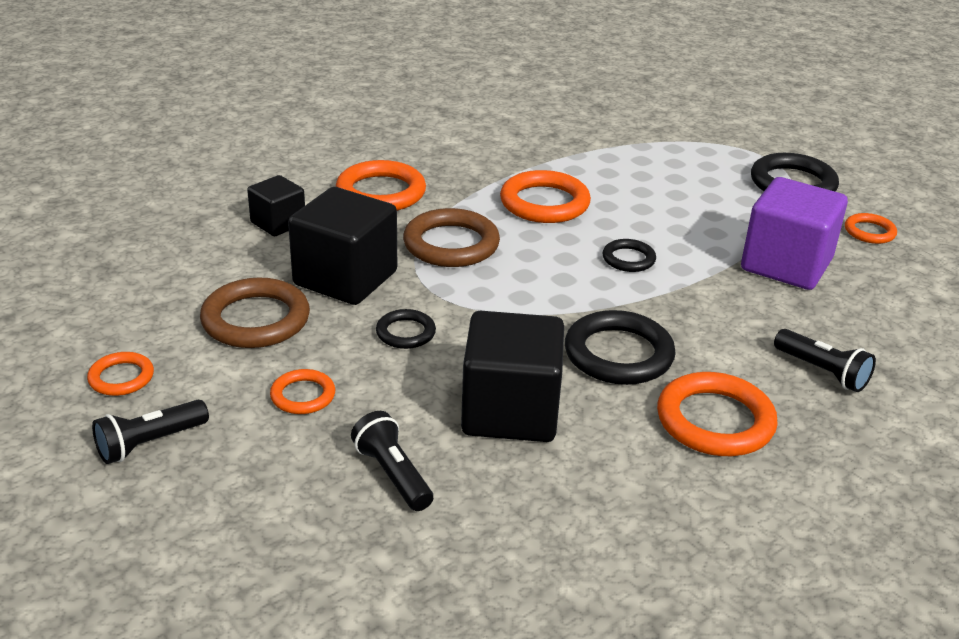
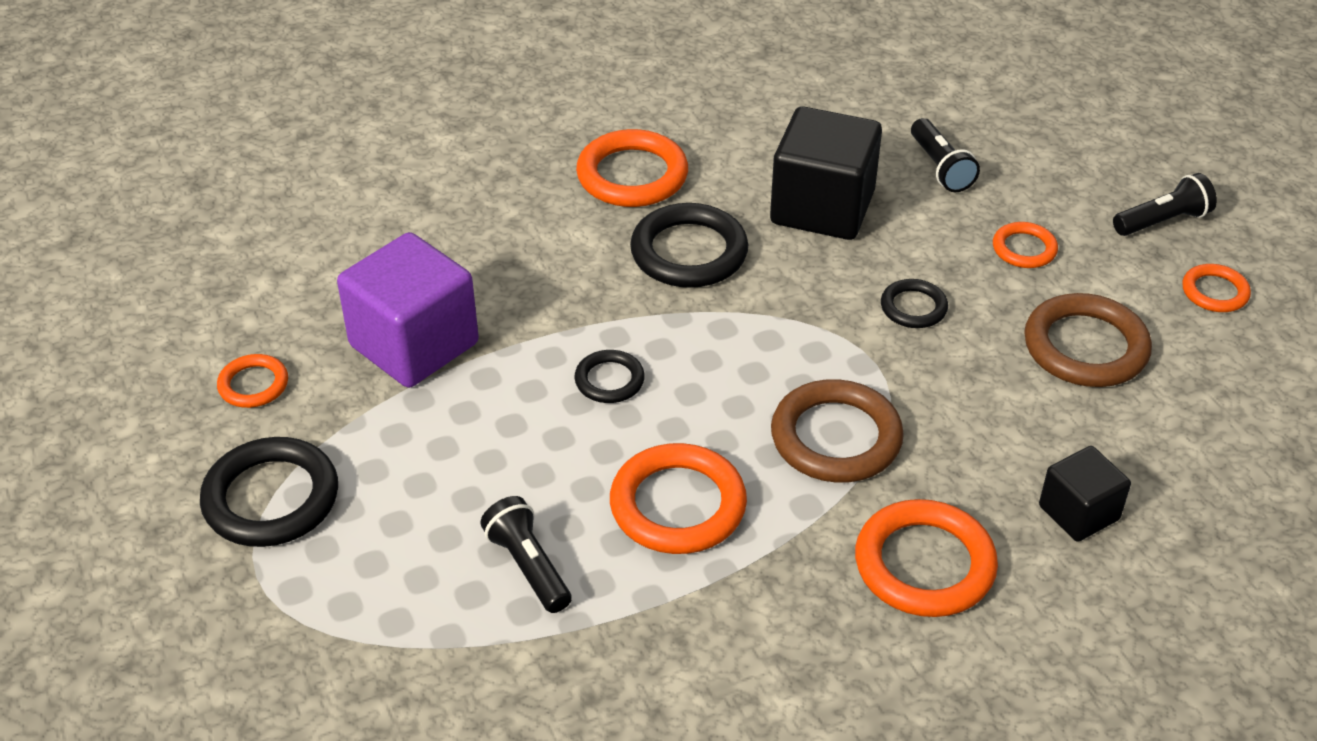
camera: 165 degrees left, 10 degrees up
(345, 278) = (981, 396): black cube -> none
(822, 372) = (491, 207): black flashlight -> black flashlight (528, 566)

